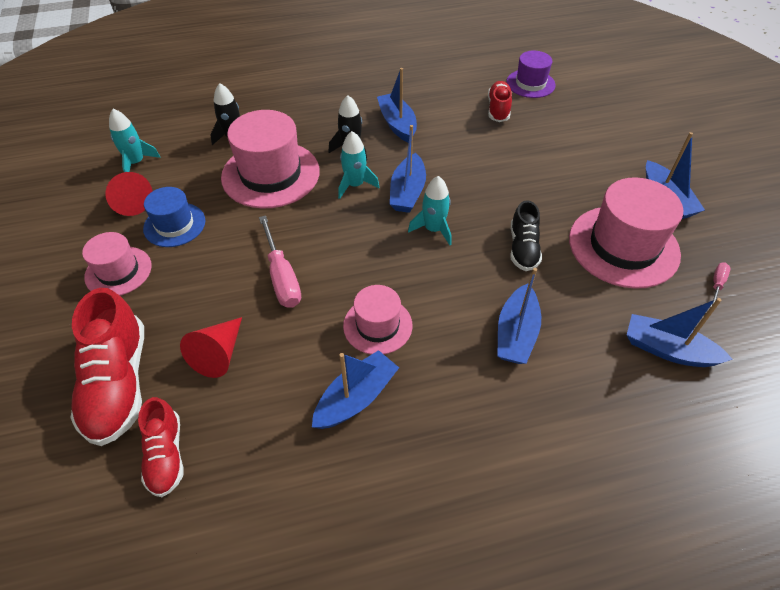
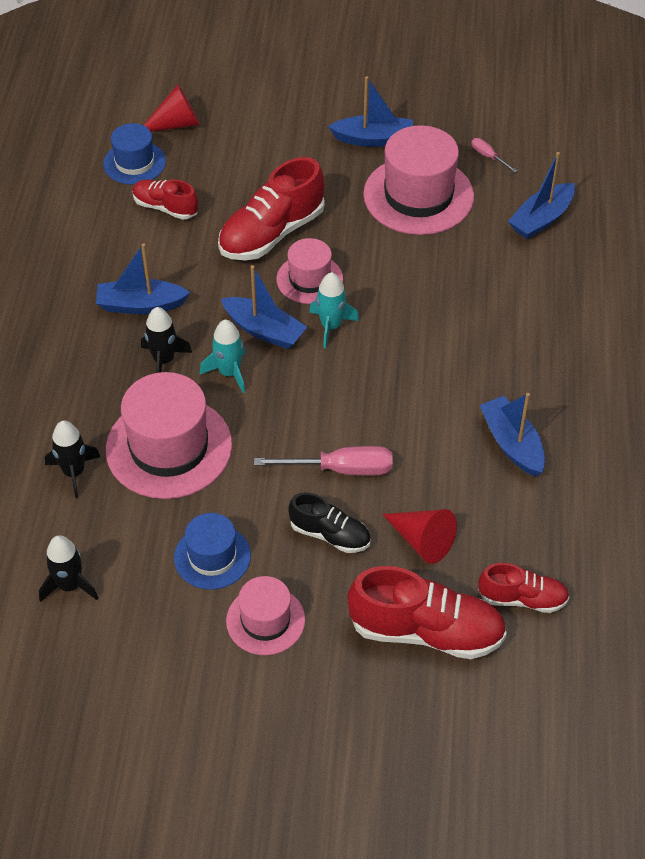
camera: 70 degrees left, 0 degrees up
(130, 201) = (145, 599): red cone -> red cone (175, 124)
(136, 162) = (69, 585): turquoise rocket -> black rocket
(377, 325) = (437, 406): pink hat -> pink hat (309, 279)
(511, 168) = (272, 233): none -> red shoe
(516, 333) = (486, 309): blue boat -> none
(523, 248) = (388, 267): black shoe -> black shoe (330, 535)
(530, 83) = (134, 163): purple hat -> blue hat

